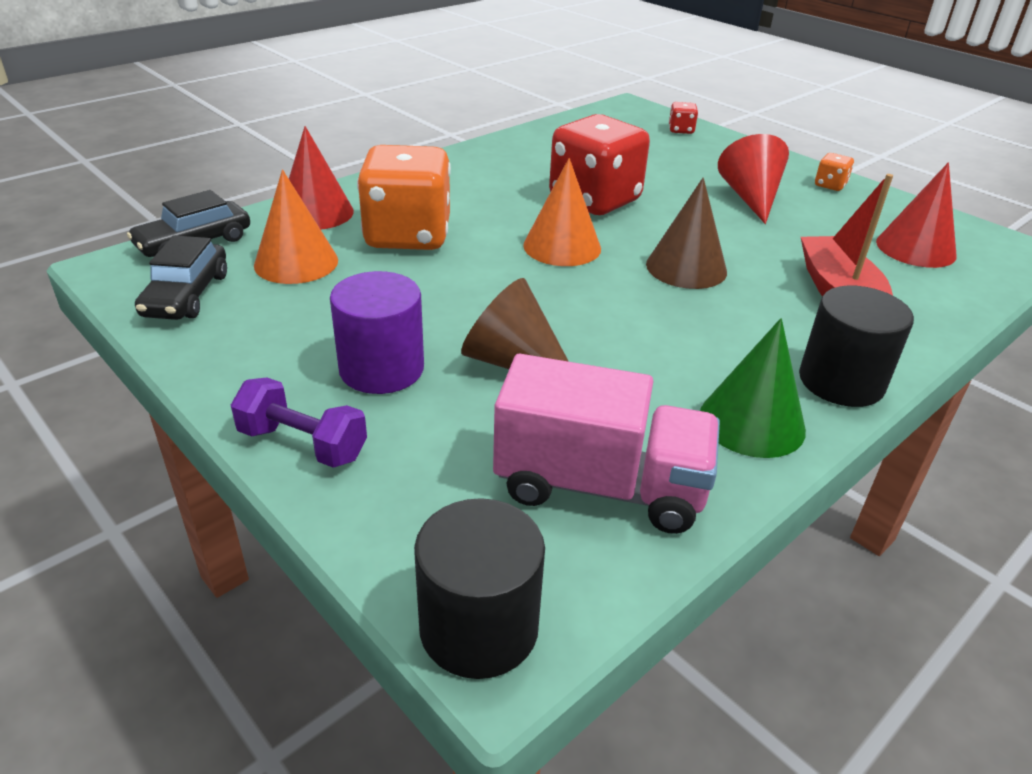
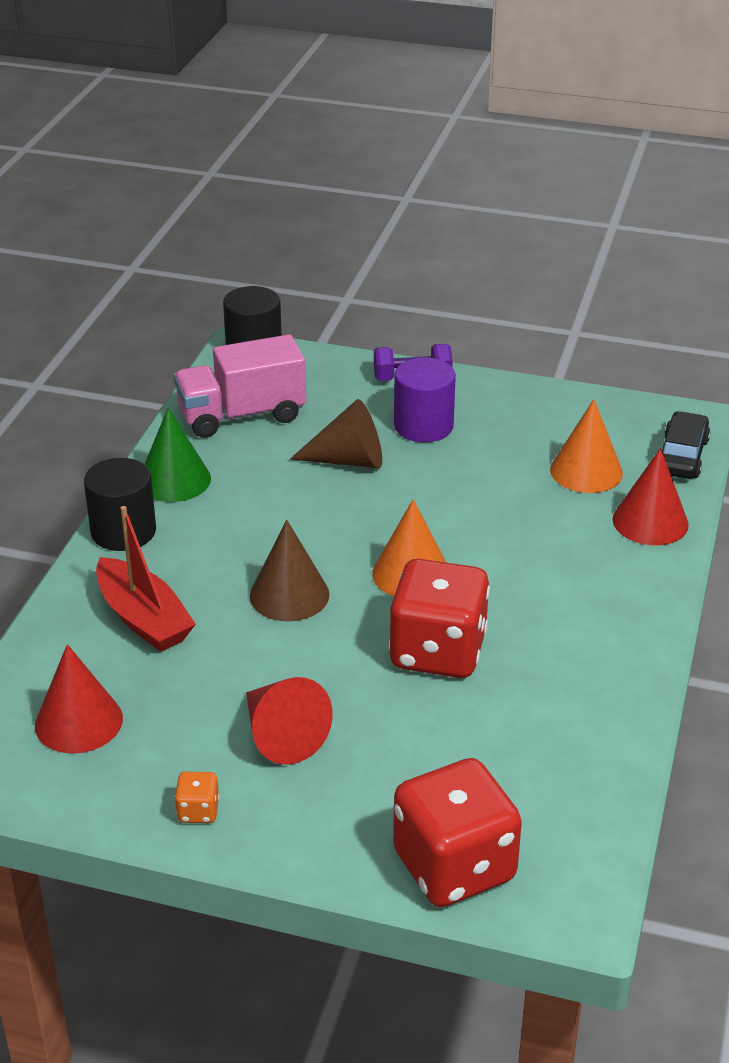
camera: 150 degrees right, 0 degrees up
(186, 295) = (610, 420): black car -> none
(408, 236) = (545, 530): orange dice -> none
(681, 130) = (454, 866): red dice -> red dice, size x2.45

